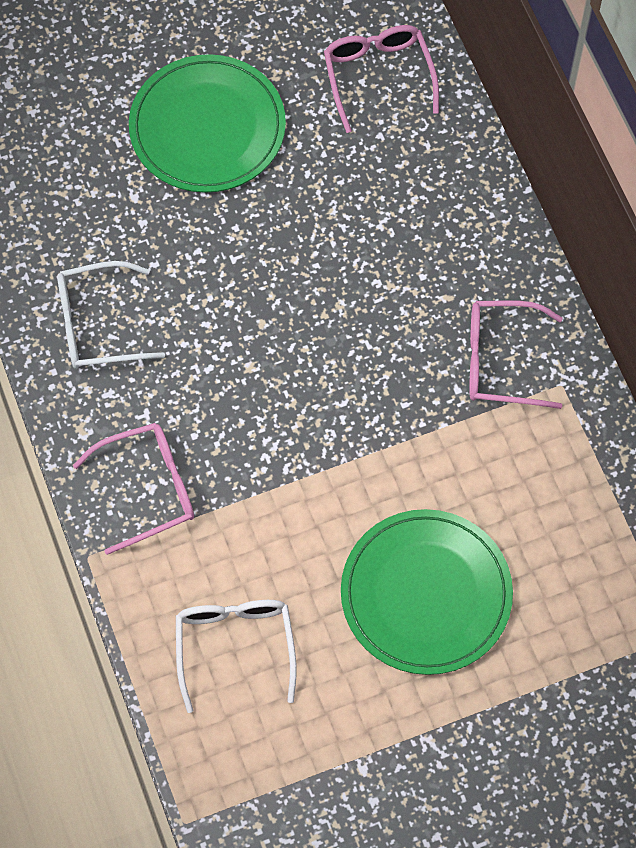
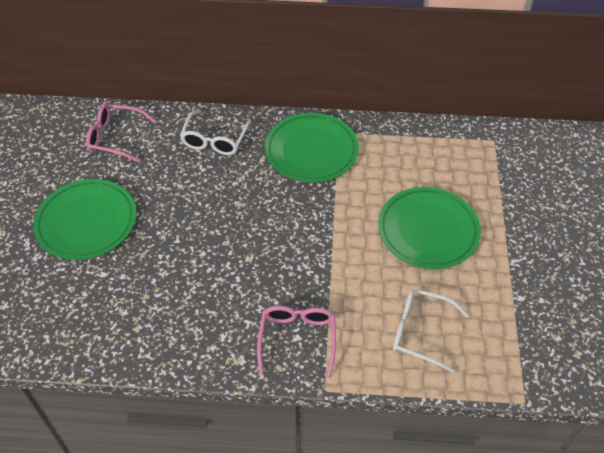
camera: 65 degrees left, 15 degrees down
(97, 324) = (173, 325): white glasses -> white glasses (215, 140)
(500, 361) = (311, 150): pink glasses -> green plate

